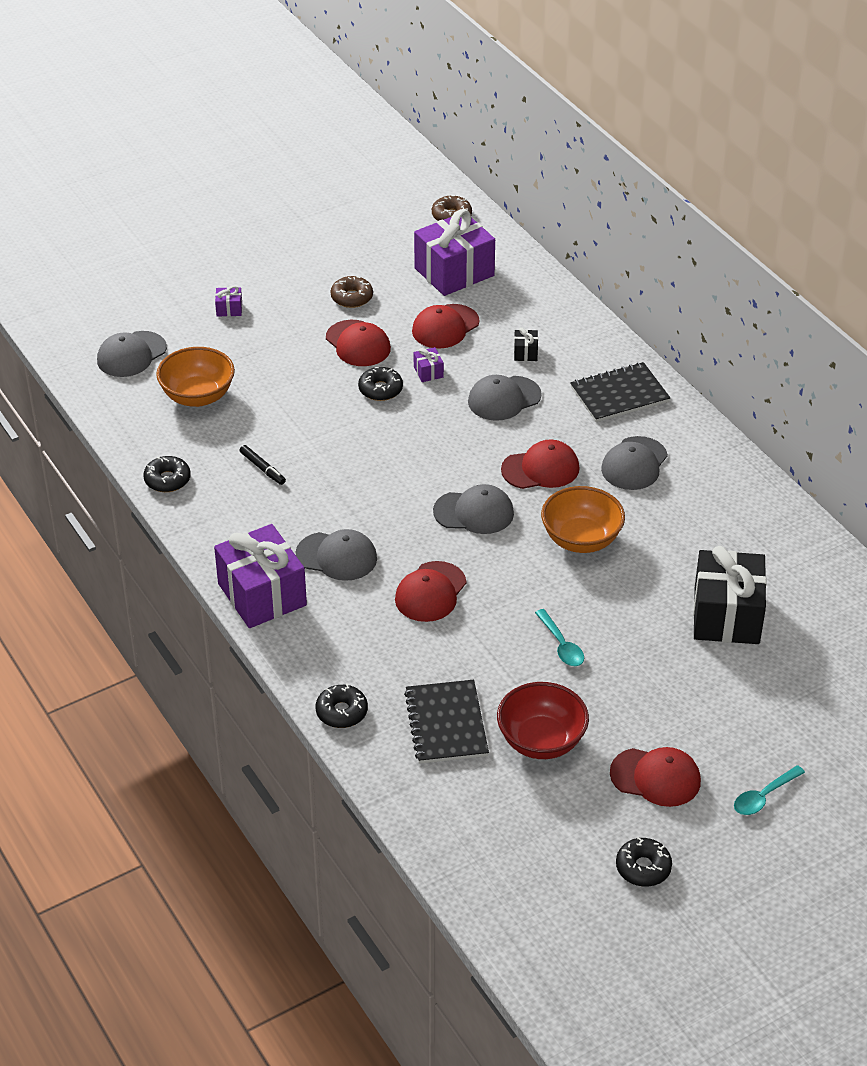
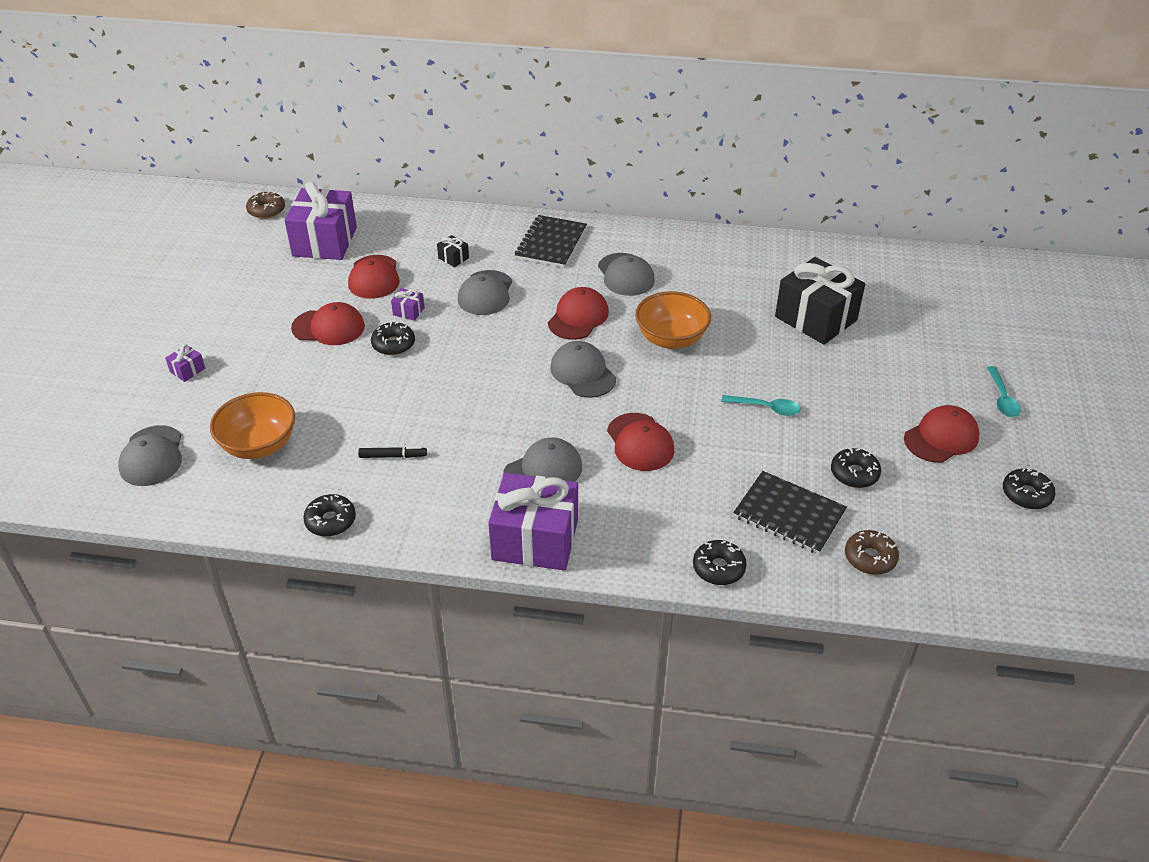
camera: 50 degrees left, 0 degrees up
(352, 297) = (275, 302): brown donut -> brown donut (870, 558)
(474, 512) = (583, 373): grey cap -> grey cap turned 75 degrees counterclockwise
(541, 741) = (854, 474): red bowl -> black donut

